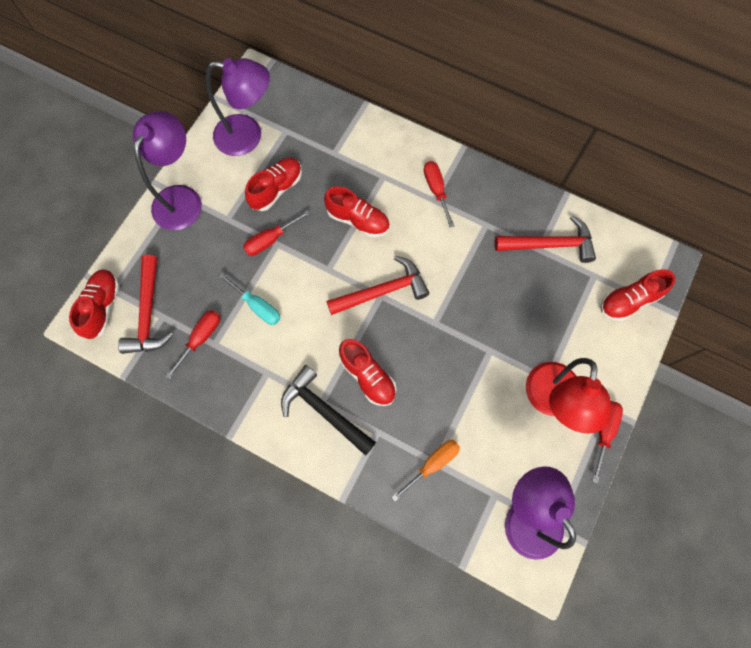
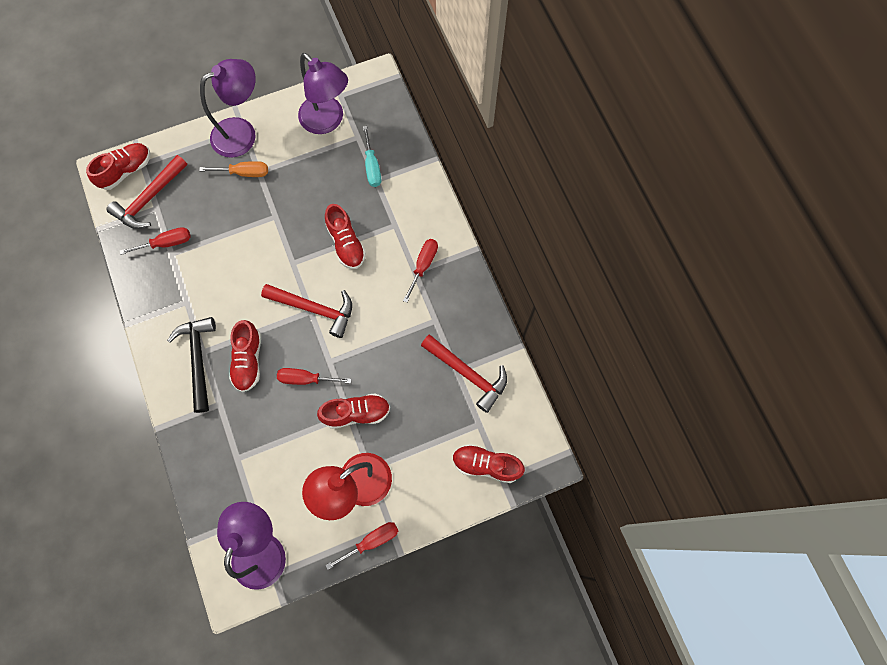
camera: 40 degrees right, 0 degrees up
(257, 306) = (222, 250): turquoise screwdriver -> turquoise screwdriver (372, 166)
(270, 240) = (273, 210): red screwdriver -> red screwdriver (306, 379)
(276, 189) = (311, 176): red shoe -> red shoe (356, 413)
(432, 464) = (234, 457): orange screwdriver -> orange screwdriver (244, 173)

